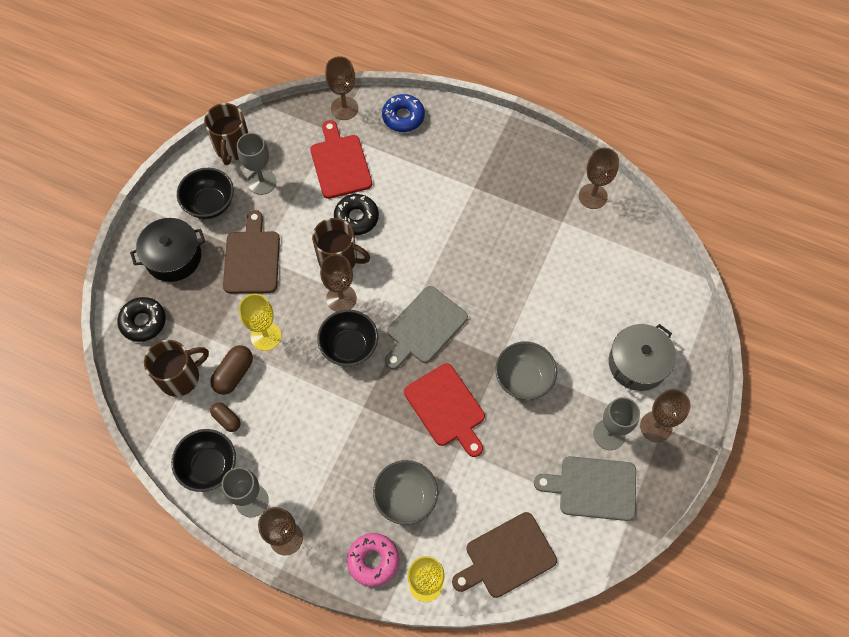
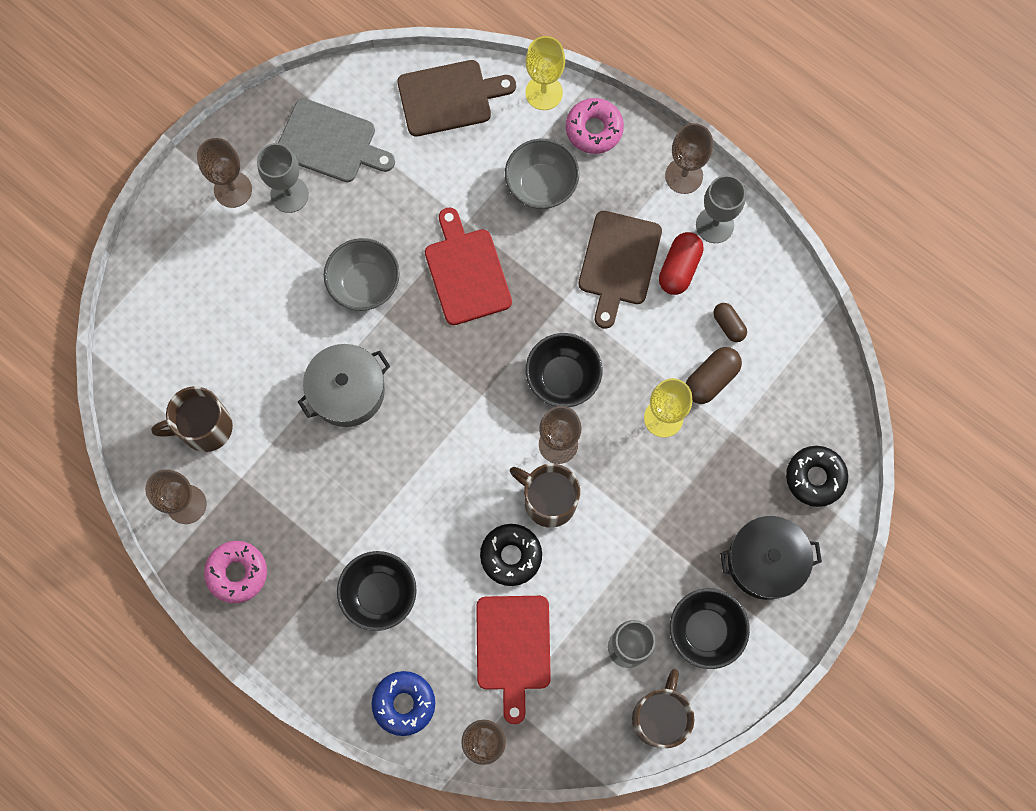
camera: 165 degrees left, 10 degrees up
(180, 377) = (777, 392): brown mug -> brown mug (205, 427)
(209, 466) = (757, 275): black bowl -> black bowl (379, 594)
(252, 258) = (662, 531): brown cutting board -> brown cutting board (618, 263)
(275, 456) = (679, 268): none -> red capsule
(424, 327) = (464, 378): grey cutting board -> none
(540, 164) = (237, 573): none -> pink donut
(637, 363) = (222, 267): grey pot -> grey pot (347, 391)

